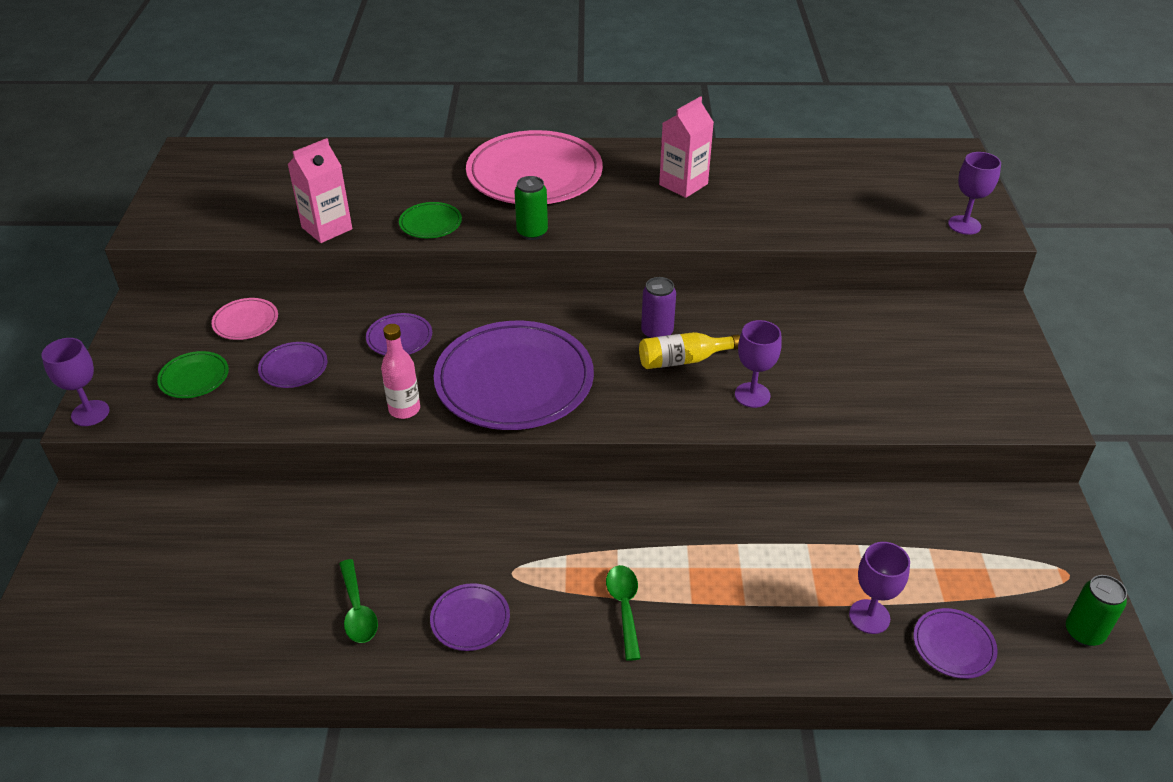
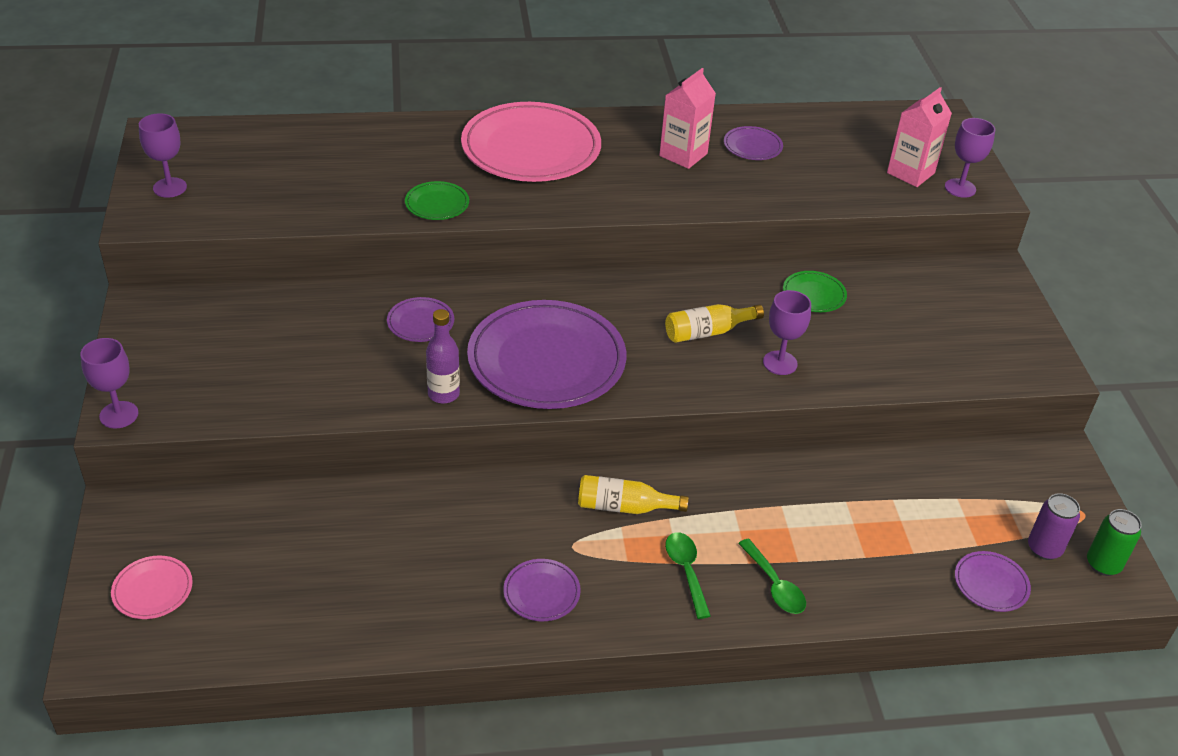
camera: 10 degrees left, 0 degrees up
(194, 377) = (218, 373): green plate -> green plate (814, 294)
(245, 322) = (256, 313): pink plate -> pink plate (152, 590)
(293, 368) = (319, 358): purple plate -> purple plate (752, 146)
(327, 228) = (330, 213): pink carton -> pink carton (910, 173)
(357, 610) = (430, 592): green spoon -> green spoon (774, 585)
(404, 409) = (443, 394): pink bottle -> purple bottle
(532, 232) = (543, 210): green can -> none
(573, 534) = (624, 507): none -> yellow bottle
(657, 332) = (677, 306): purple can -> purple can (1044, 548)
(869, 616) = (912, 564): purple goblet -> purple goblet (170, 187)

